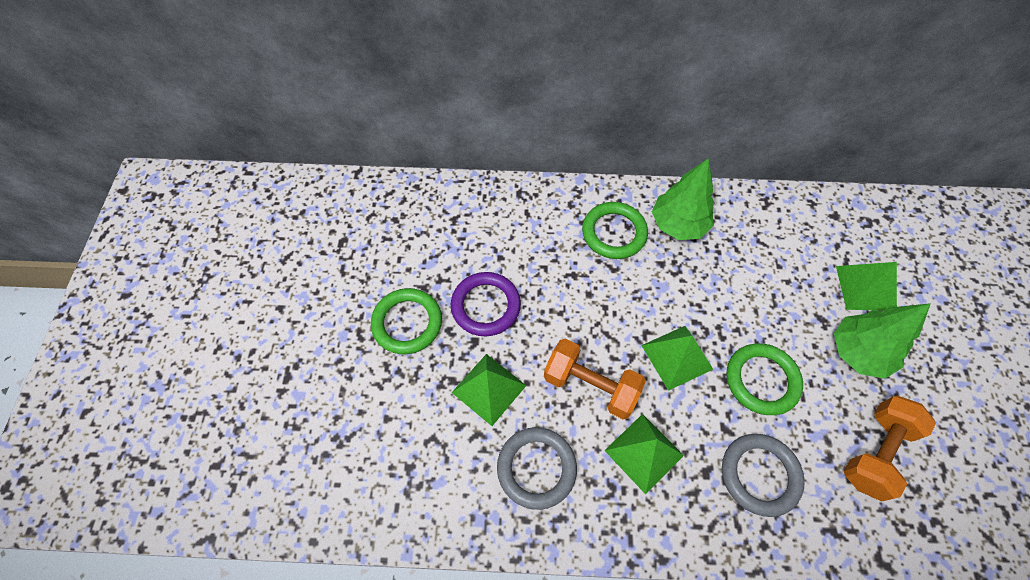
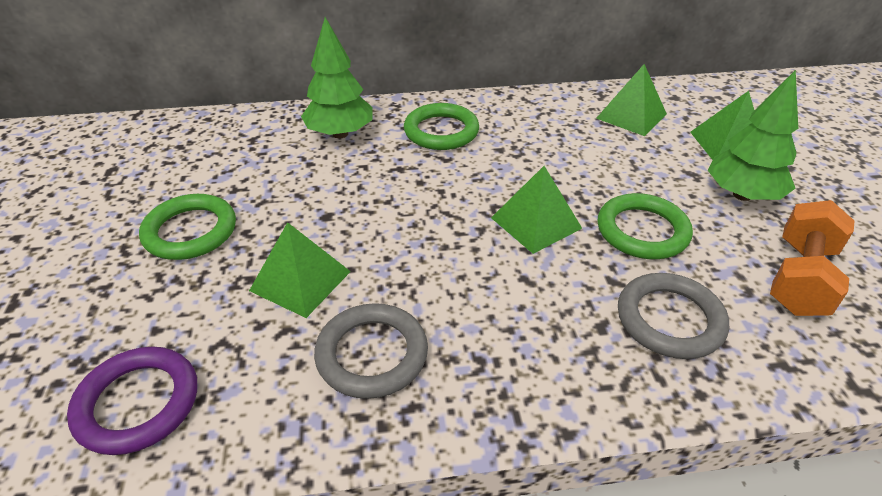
camera: 10 degrees left, 20 degrees down
(485, 306) = (293, 205): purple ring -> purple ring (138, 403)
(591, 385) = (434, 261): orange dumbbell -> none
(644, 453) = (515, 318): green pyramid -> green pyramid (631, 116)
(678, 224) = (512, 118): green tree -> green tree (340, 134)

